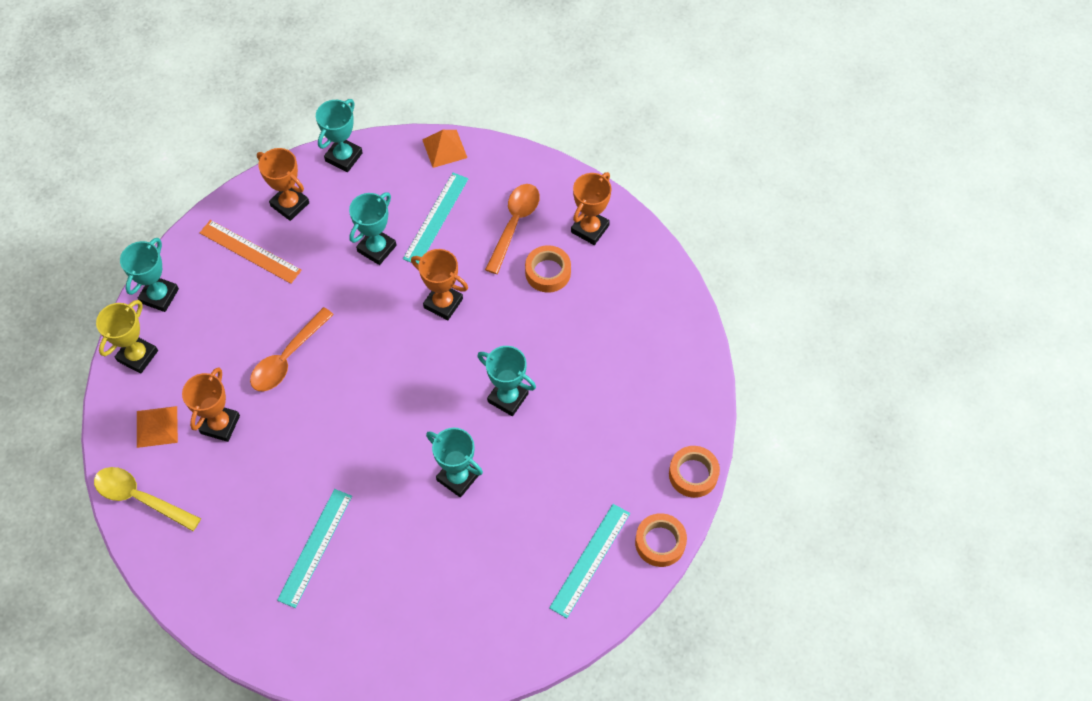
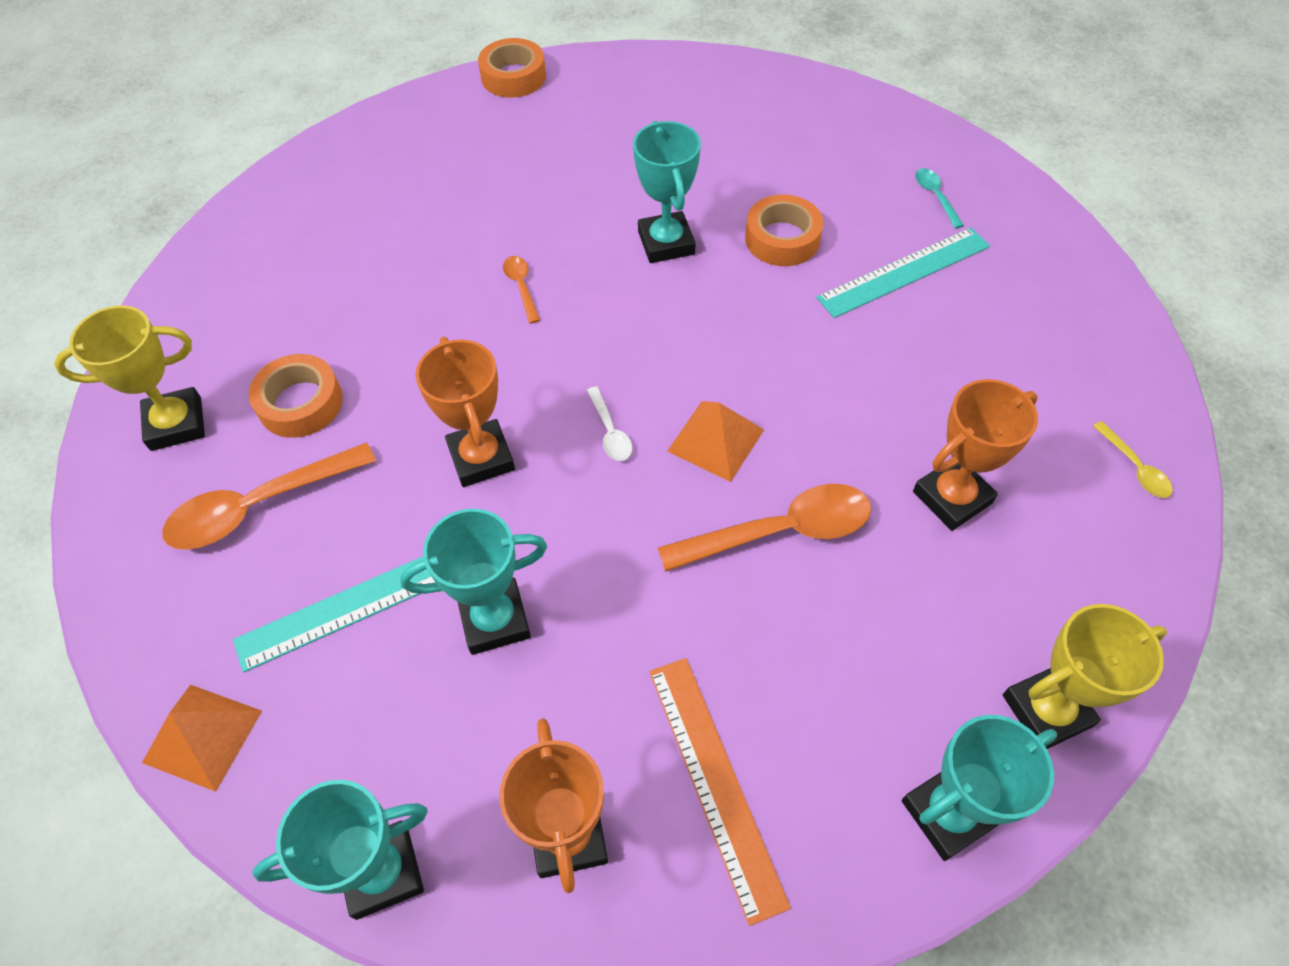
camera: 140 degrees left, 5 degrees down
(141, 498) = (1134, 467): yellow spoon -> yellow spoon, size x0.48
(157, 426) = (1062, 559): orange pyramid -> orange pyramid (716, 440)
(329, 621) = (935, 197): none -> turquoise spoon
(397, 353) = (610, 431): none -> white spoon
(508, 398) = (521, 287): turquoise trophy -> orange spoon
(590, 229) = (176, 424): orange trophy -> yellow trophy
(590, 560) = (598, 100): turquoise ruler -> none
(693, 474) = (413, 106): orange tape -> orange tape (782, 239)

